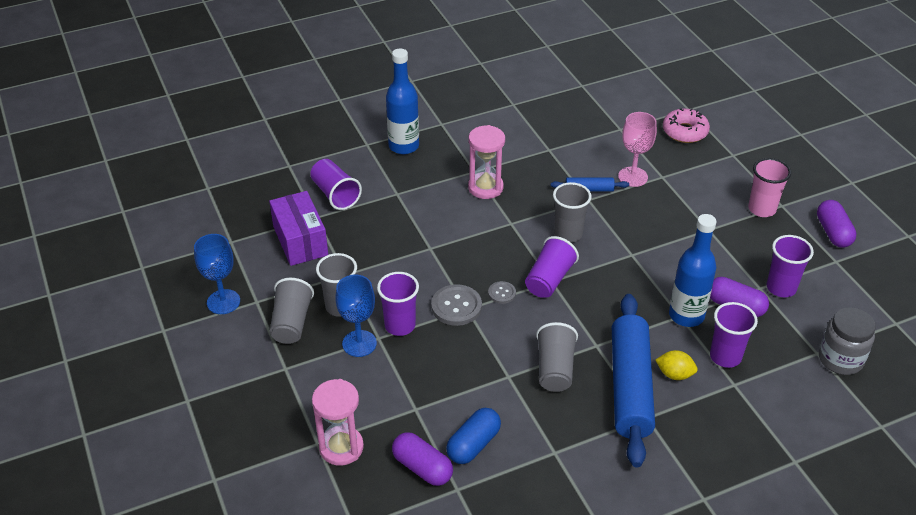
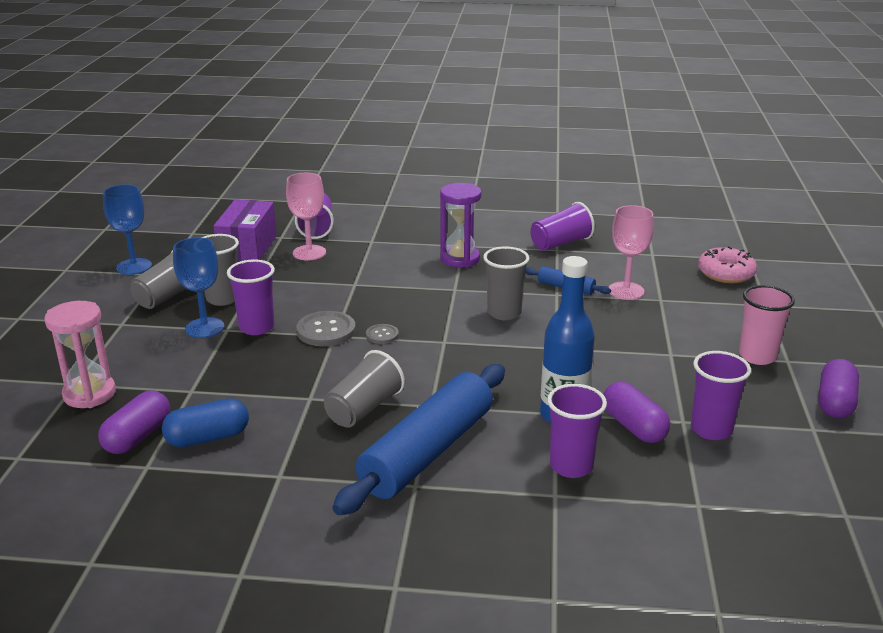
camera: 30 degrees right, 15 degrees down
(359, 227) = (309, 253): none -> pink goblet
(403, 146) = (417, 213): blue bottle -> none
(422, 467) = (138, 436): purple capsule -> purple capsule turned 45 degrees clockwise
(485, 187) = (460, 259): pink hourglass -> purple hourglass
(549, 279) = (443, 340): purple cup -> purple cup (560, 243)
(674, 374) = (491, 460): yellow lemon -> none
(840, 359) = (725, 522): grey jar -> none

